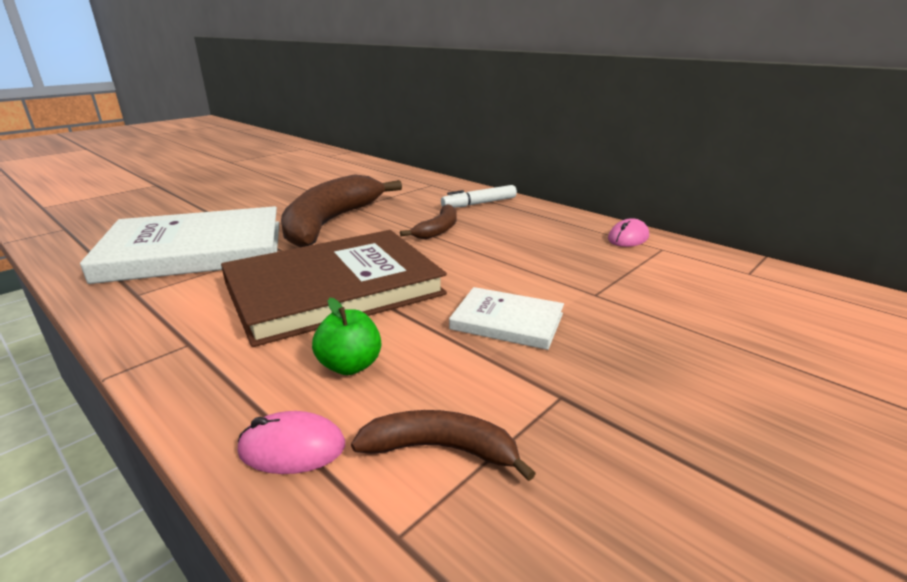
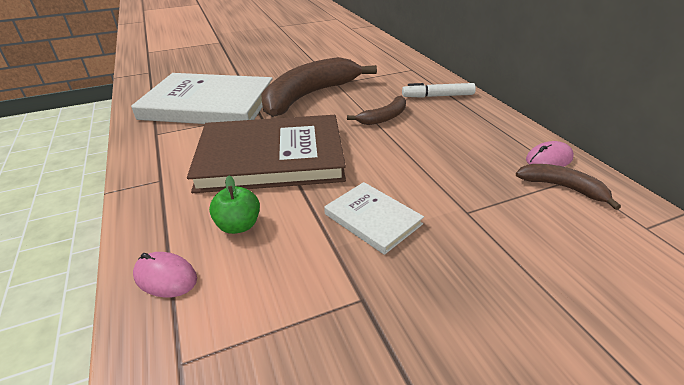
camera: 25 degrees right, 10 degrees up
(440, 449) = (248, 311): brown banana -> brown banana (562, 187)

